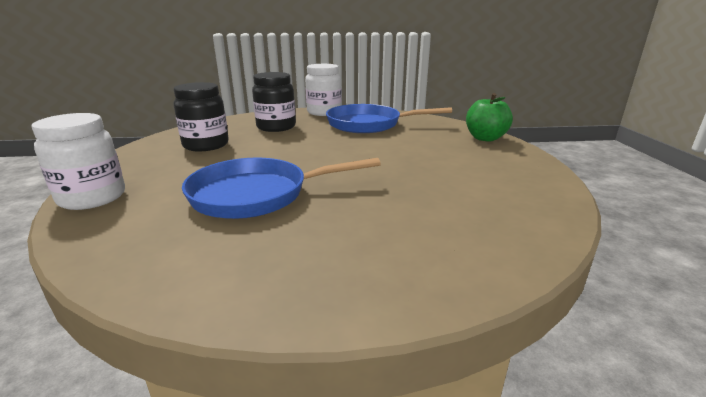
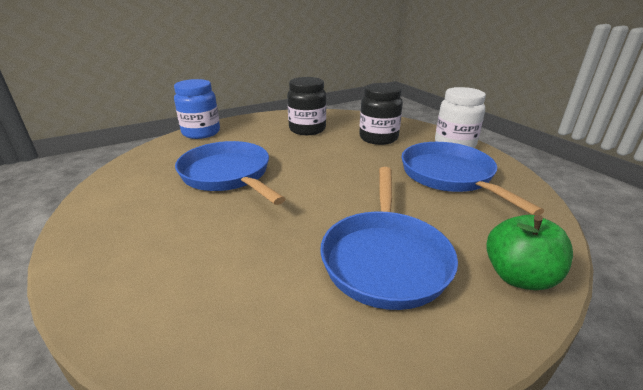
camera: 65 degrees right, 5 degrees up
(92, 198) = (201, 133): white jar -> blue jar
(452, 161) = (385, 258): none -> blue pan

